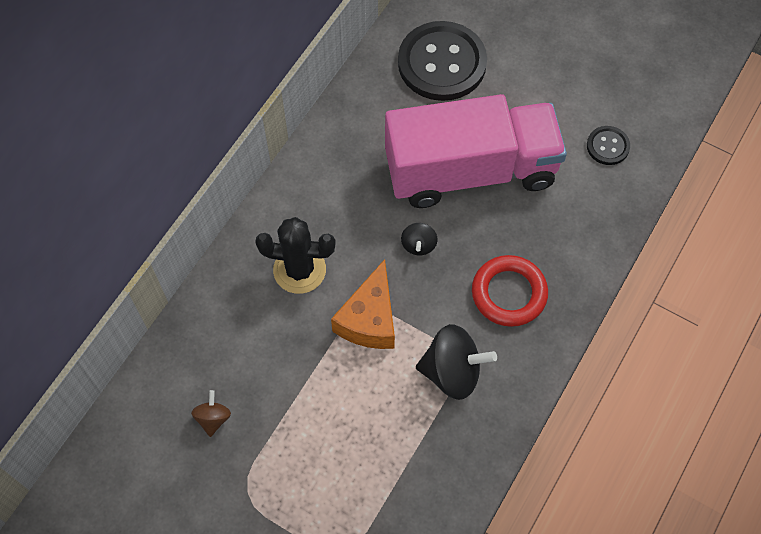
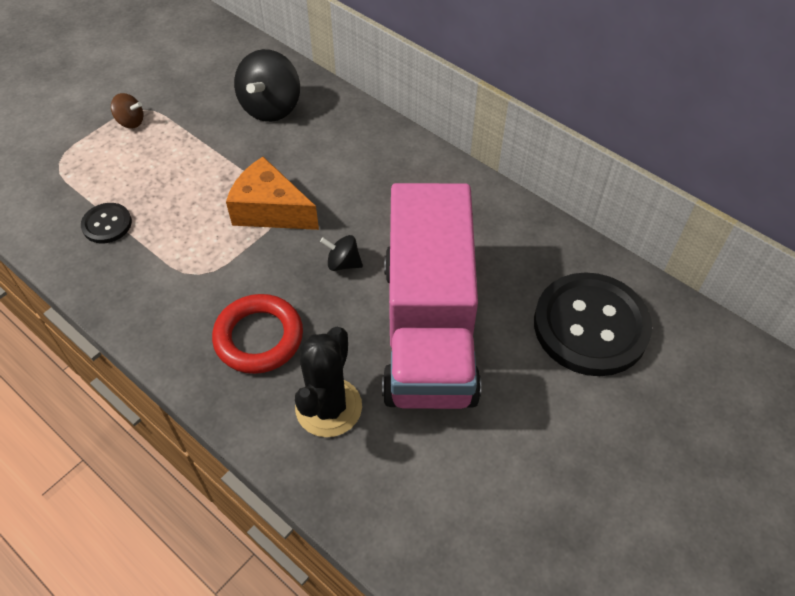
camera: 100 degrees right, 10 degrees down
(213, 418) = (215, 94): brown spinning top -> brown spinning top (131, 122)
(299, 270) = (341, 164): black cactus -> black cactus (328, 407)
(452, 372) = (187, 269): black spinning top -> black spinning top (271, 107)
(607, 146) = (438, 499): black button -> black button (107, 224)

